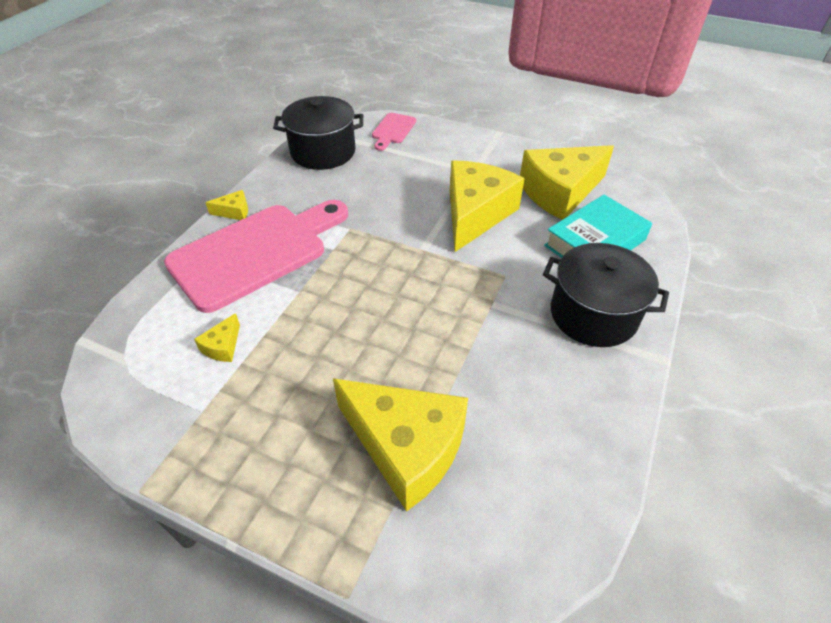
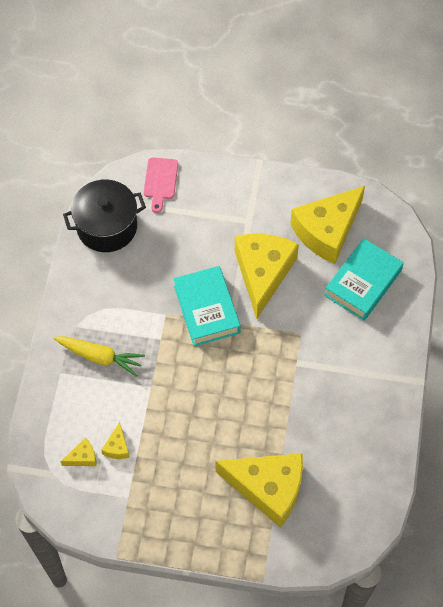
camera: 15 degrees left, 15 degrees up
(234, 212) = (62, 319): yellow cheese -> yellow cheese (82, 457)
(256, 252) = (100, 357): pink cutting board -> yellow carrot
(399, 233) = (207, 309): none -> turquoise book
(593, 314) = (370, 355): black pot -> none

